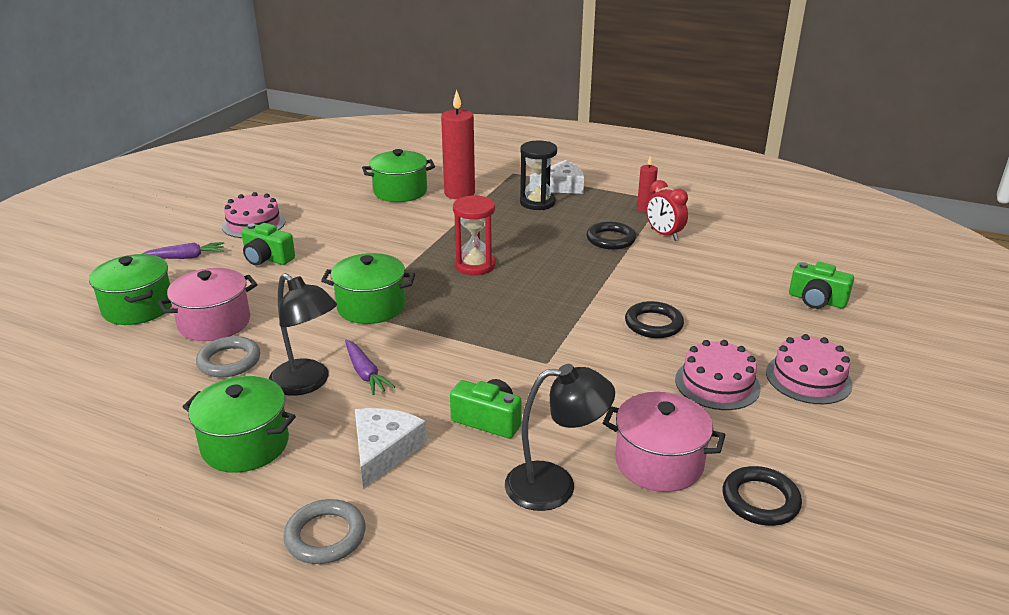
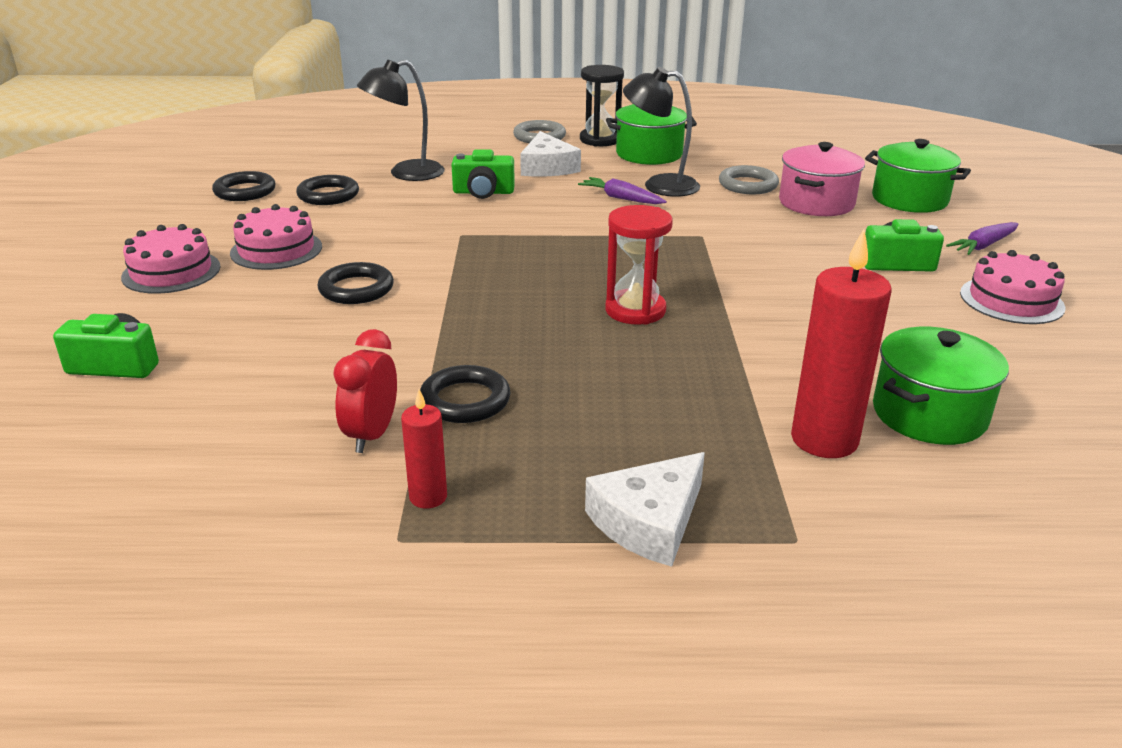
camera: 155 degrees right, 0 degrees up
(371, 307) = (694, 243): green pot -> none
(537, 202) = (656, 455): black hourglass -> black hourglass (600, 140)
(659, 462) = (328, 195): pink pot -> black ring
(664, 234) = (371, 435): red clock -> red clock turned 105 degrees counterclockwise

